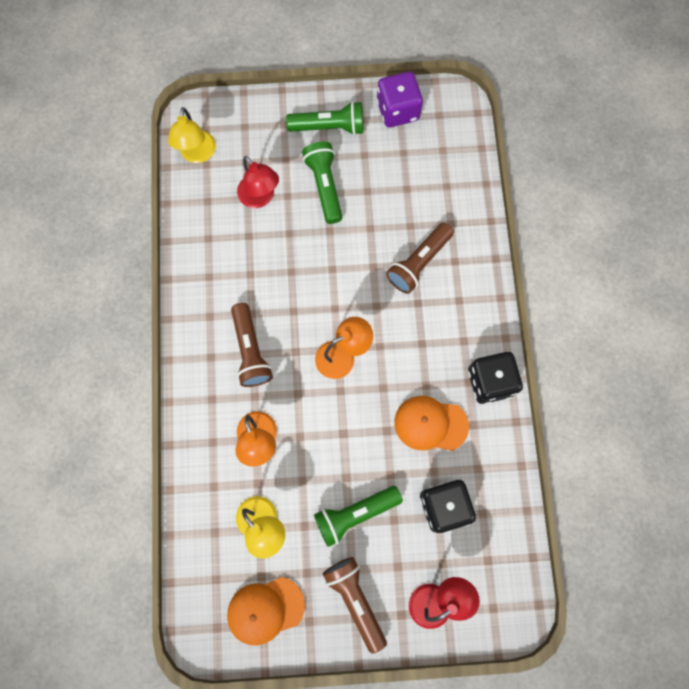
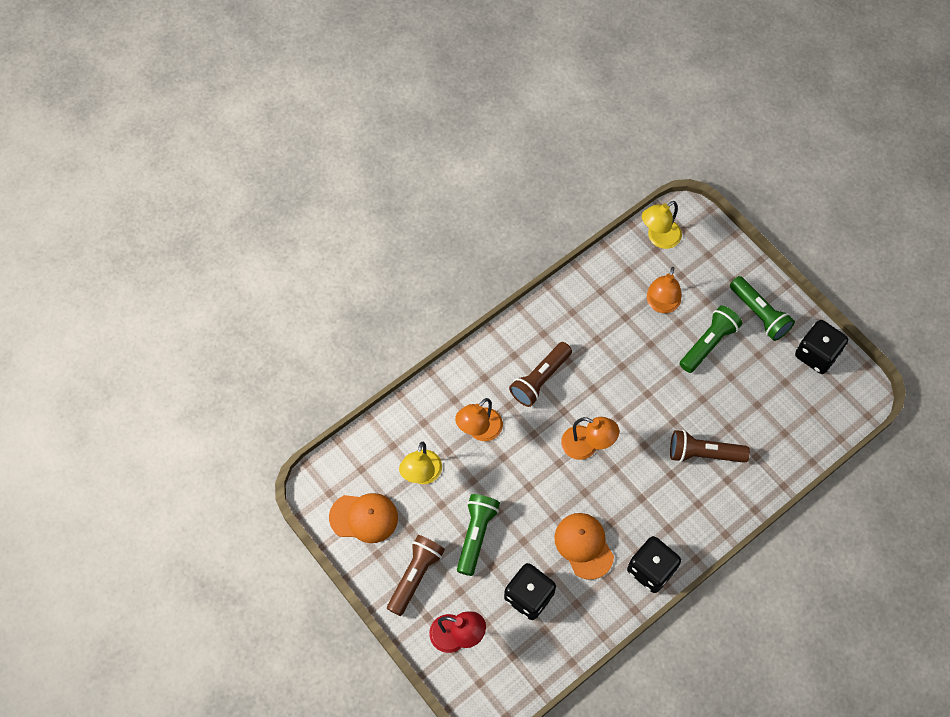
camera: 55 degrees right, 10 degrees down
(260, 198) = (661, 305): red lamp -> orange lamp
(265, 610) = (364, 517): orange cap -> orange cap turned 150 degrees clockwise
(355, 514) = (476, 535): green flashlight -> green flashlight turned 75 degrees clockwise
(397, 111) = (816, 354): purple dice -> black dice

